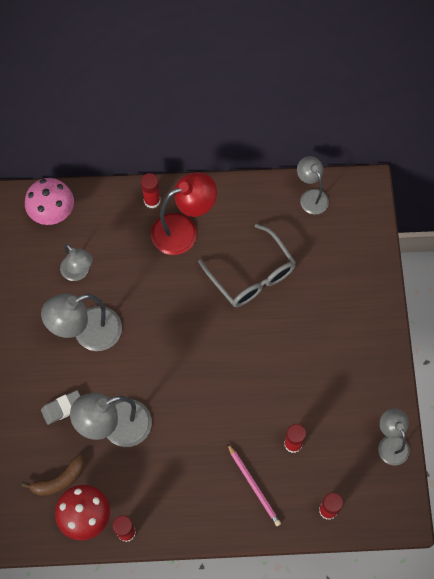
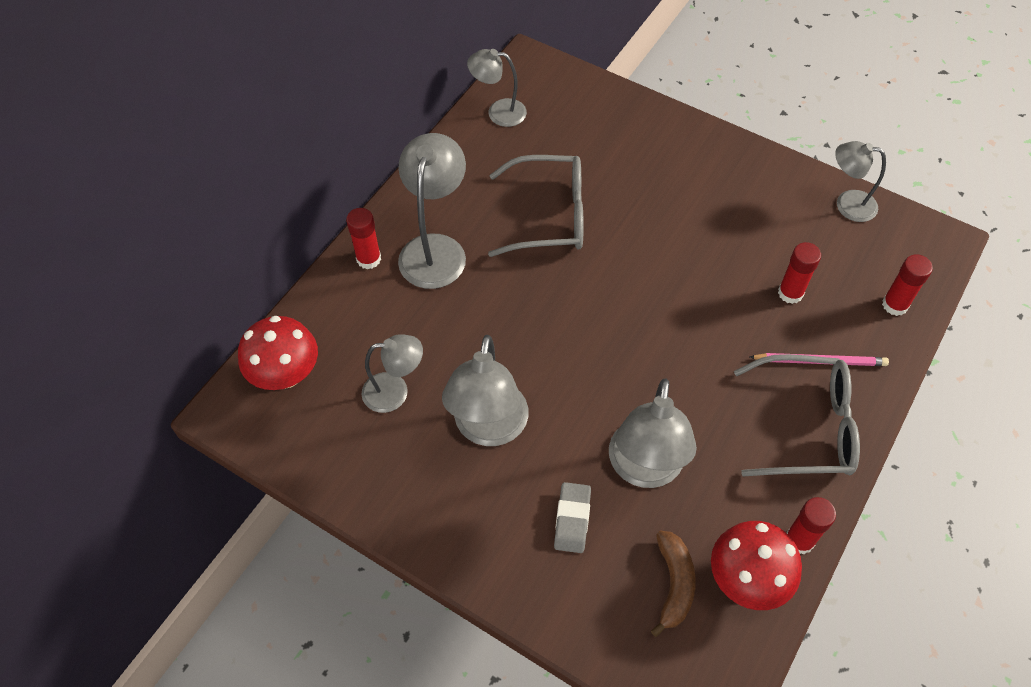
camera: 55 degrees left, 10 degrees down
(52, 213) = (286, 374): pink mushroom -> red mushroom
(183, 230) = (435, 249): red lamp -> grey lamp
(203, 500) = (806, 426): none -> grey glasses

